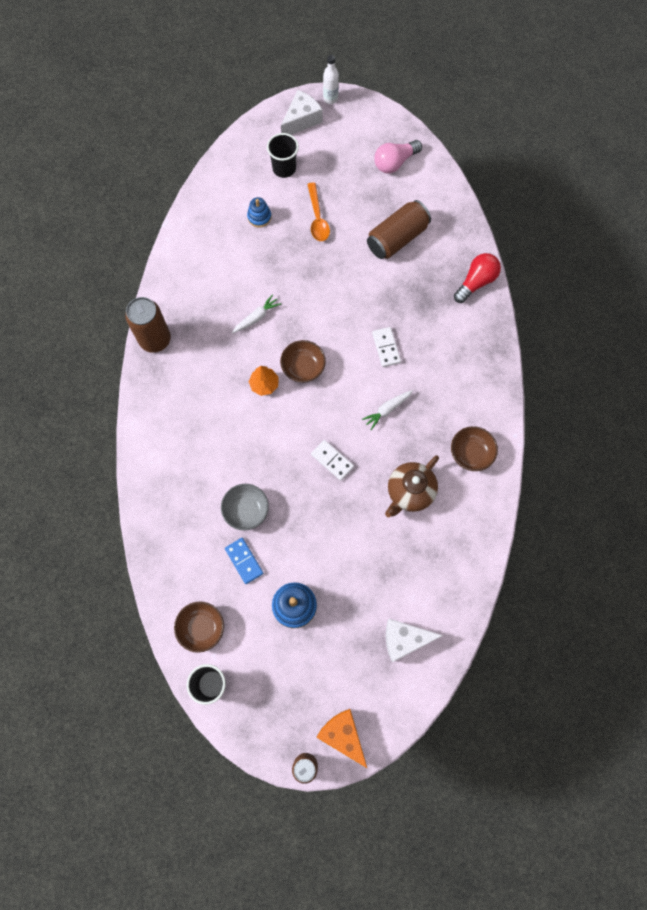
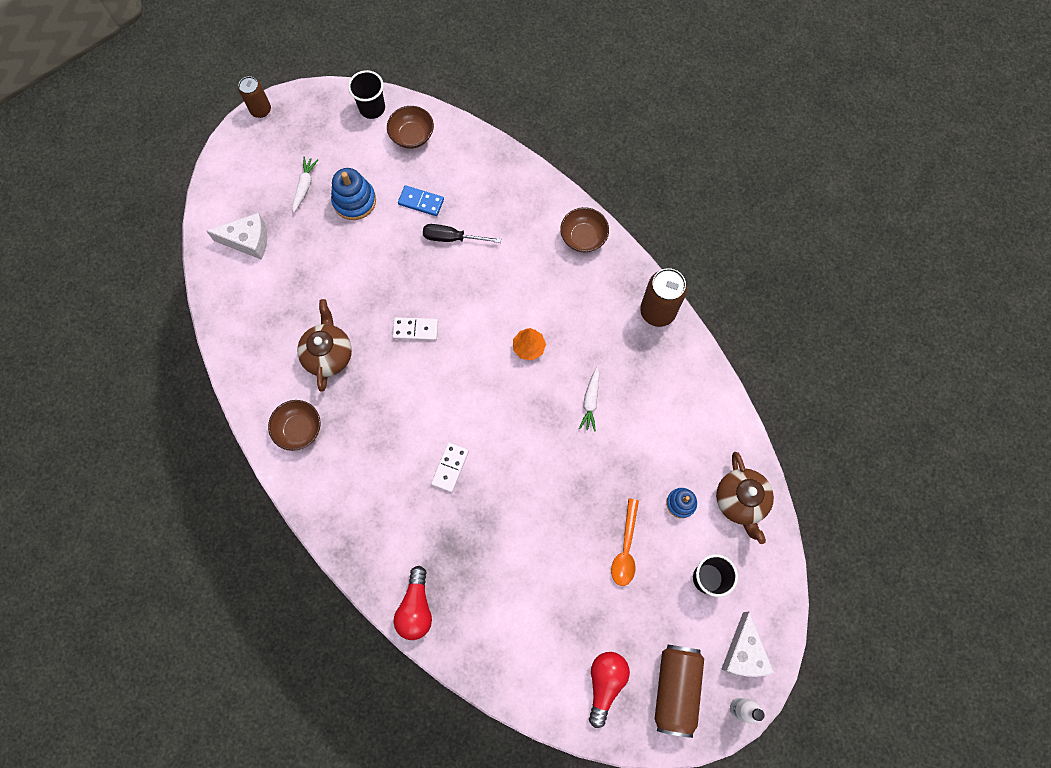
camera: 140 degrees right, 0 degrees up
(222, 191) = (740, 501): none -> brown teapot
(246, 510) = (452, 238): grey bowl -> black screwdriver
(303, 367) = (509, 389): brown bowl -> brown bowl (583, 237)
(317, 218) = (625, 549): orange spoon -> orange spoon turned 120 degrees counterclockwise
(343, 735) = (248, 146): orange cheese -> none
(386, 347) = (450, 467): white domino -> white domino turned 75 degrees clockwise
(387, 410) = (403, 410): white carrot -> white carrot (304, 186)
(395, 162) = (605, 683): pink light bulb -> red light bulb
(397, 238) = (530, 592): brown can -> brown can (675, 688)
(404, 639) = (248, 241): white cheese -> white cheese turned 45 degrees clockwise

